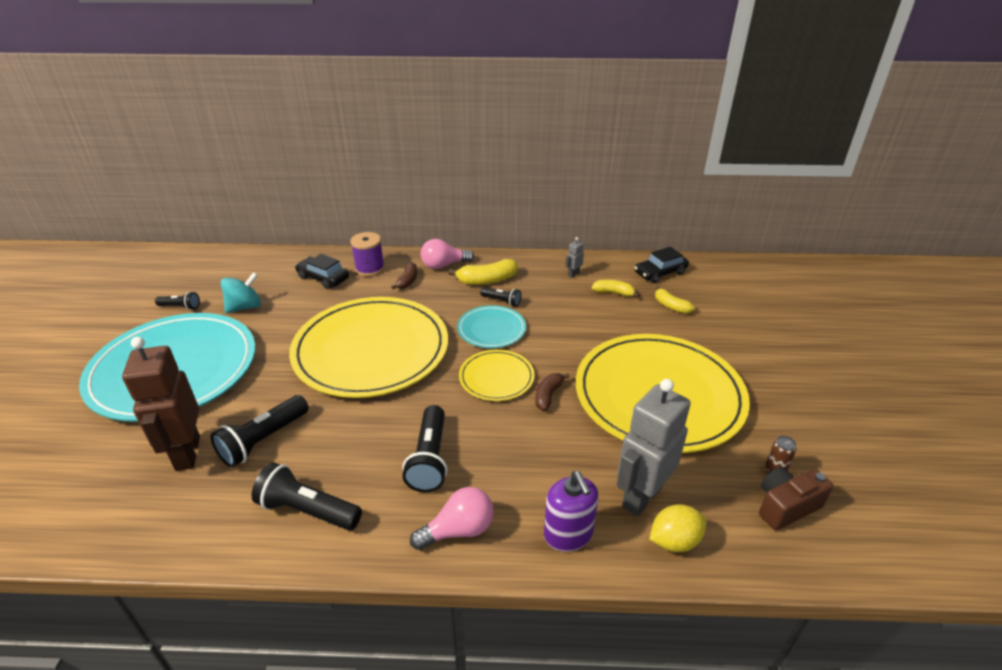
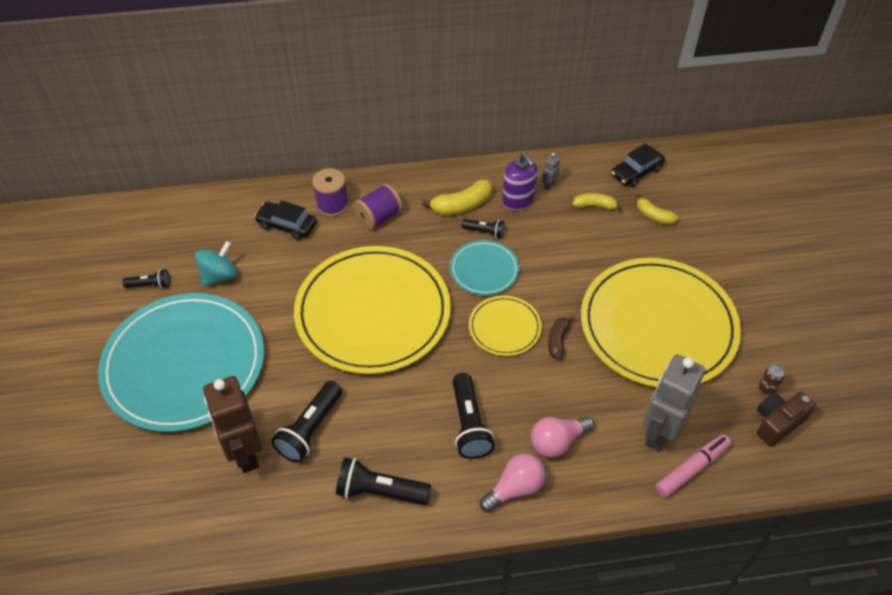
camera: 10 degrees left, 15 degrees up
(407, 281) = (378, 217): brown banana -> purple spool
(444, 265) = (410, 190): pink light bulb -> pink light bulb (557, 442)
(568, 534) = (606, 477): purple soap dispenser -> purple soap dispenser (518, 200)
(674, 541) = (692, 469): yellow lemon -> pink marker

